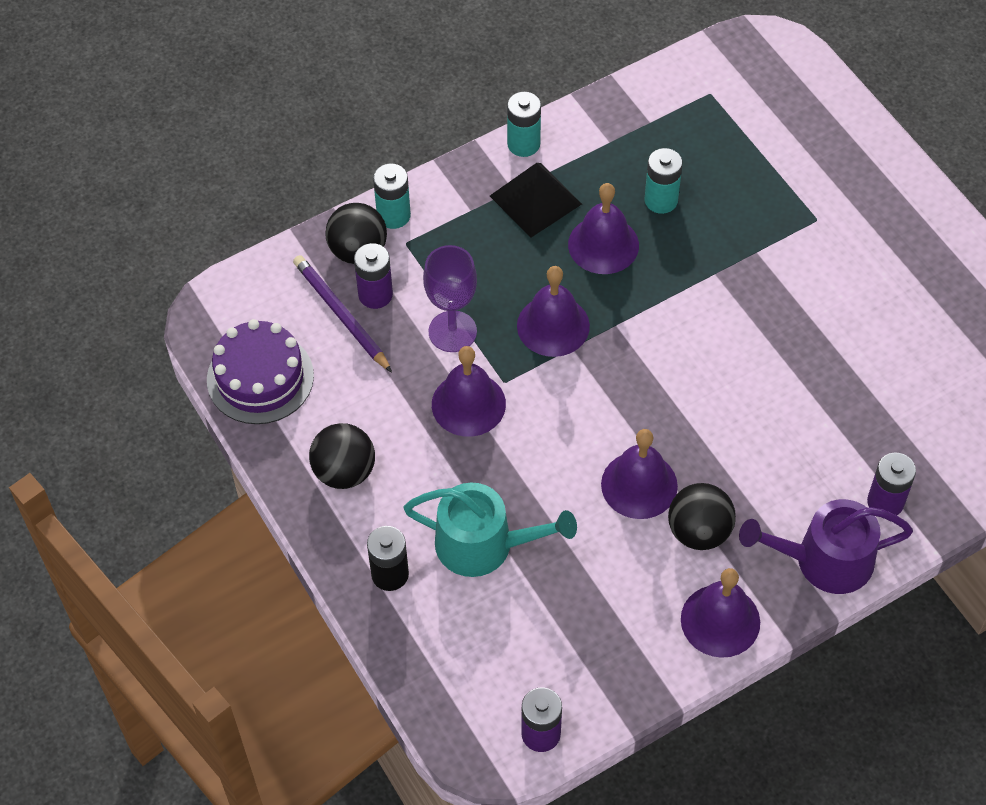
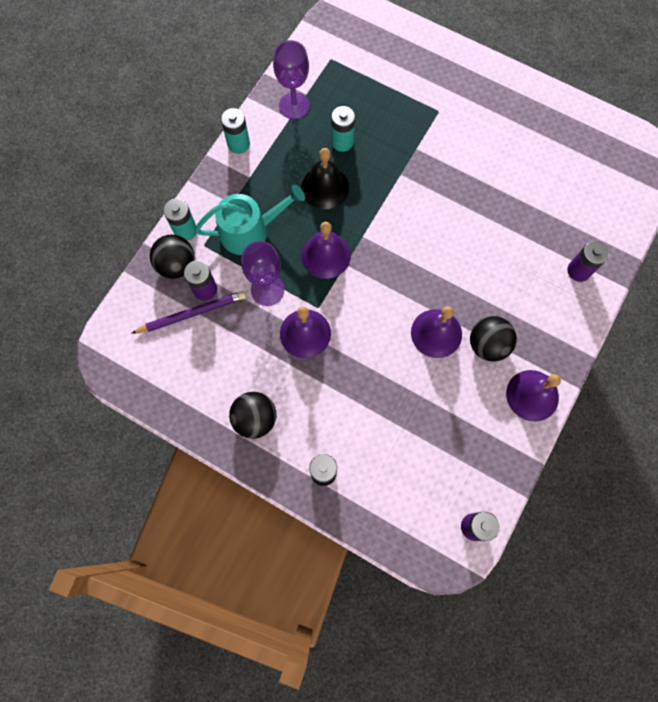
camera: 30 degrees left, 15 degrees up
(260, 378) = (164, 383): purple cake -> none
(341, 315) = (192, 314): purple pencil -> purple pencil turned 135 degrees clockwise
(484, 544) = (368, 421): turquoise watering can -> turquoise watering can (250, 231)
(535, 199) = (267, 177): black pyramid -> none
(603, 244) = (325, 187): purple bell -> black bell
(625, 129) = (294, 106): none -> purple goblet
(824, 560) = (567, 325): purple watering can -> none

